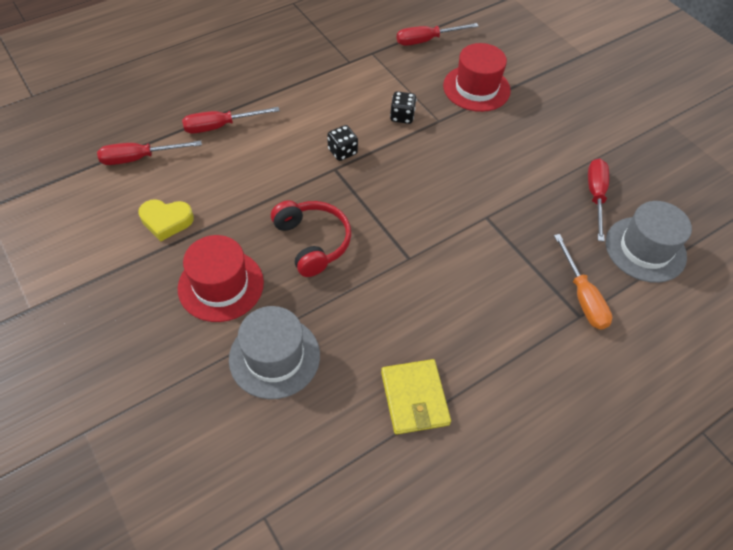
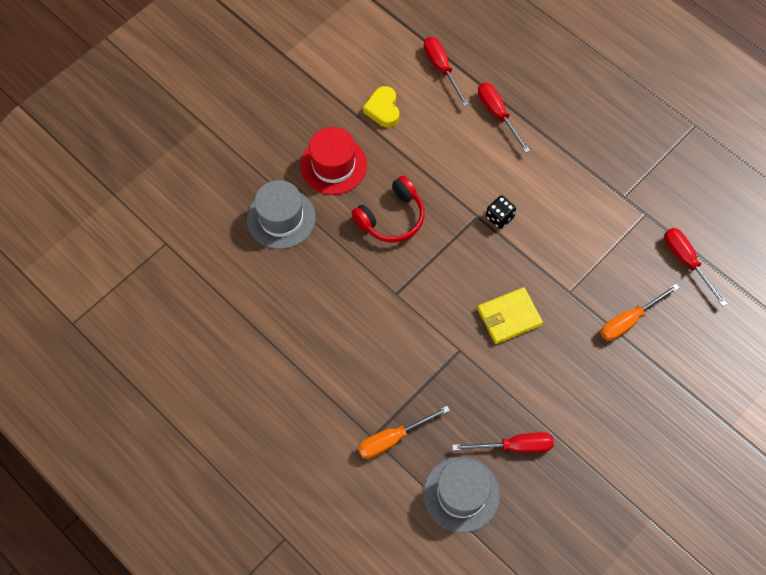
camera: 80 degrees right, 10 degrees up
(402, 116) = (562, 258): black dice -> none
(414, 398) = (268, 319): yellow wallet -> yellow wallet (509, 317)
(476, 88) = (629, 320): red hat -> orange screwdriver

